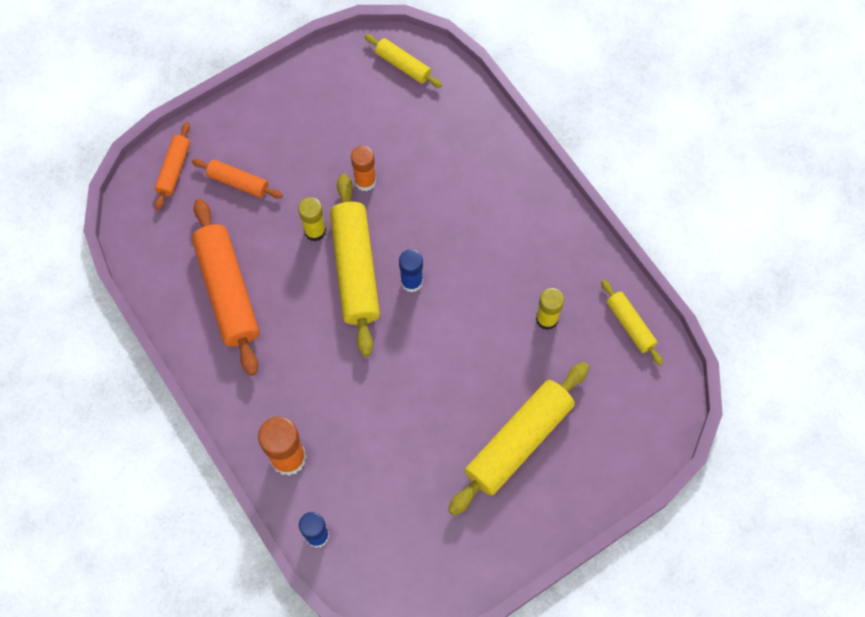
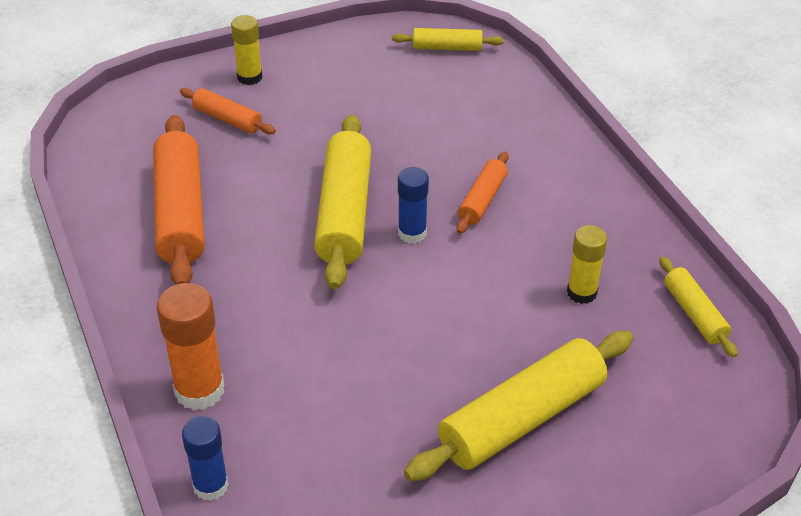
camera: 10 degrees right, 25 degrees down
(174, 169) = (158, 100): orange rolling pin -> orange rolling pin (482, 200)
(315, 231) = (305, 172): yellow glue stick -> yellow glue stick (249, 77)
(365, 181) = (378, 136): orange glue stick -> none
(403, 65) = (447, 48): yellow rolling pin -> yellow rolling pin turned 45 degrees counterclockwise

